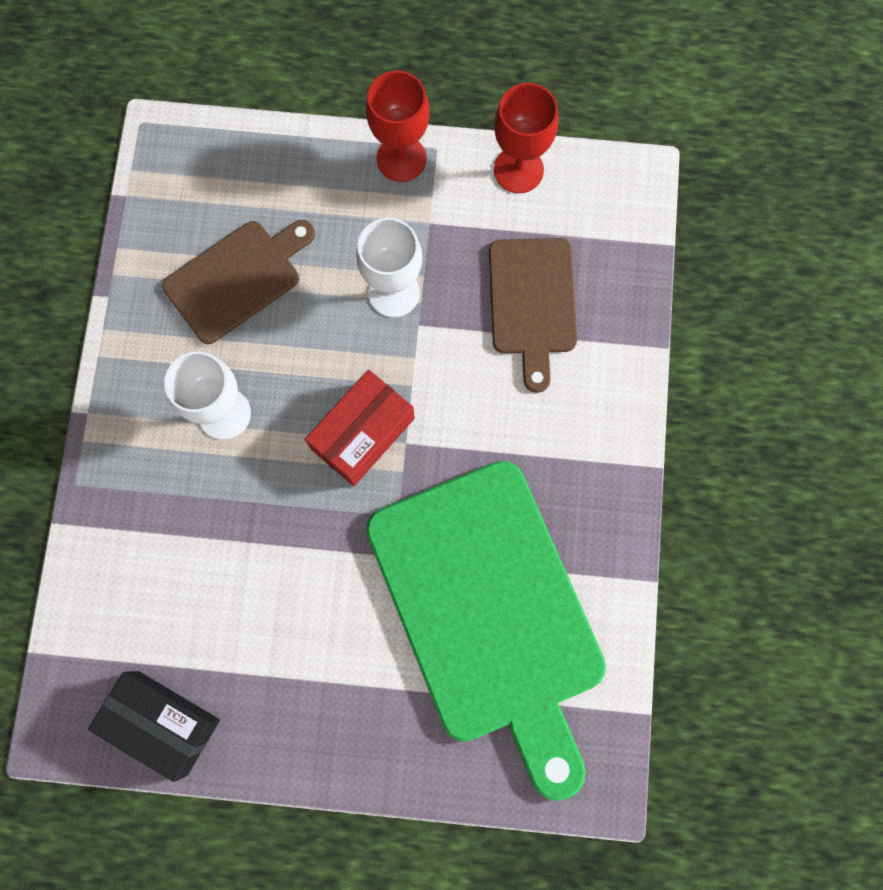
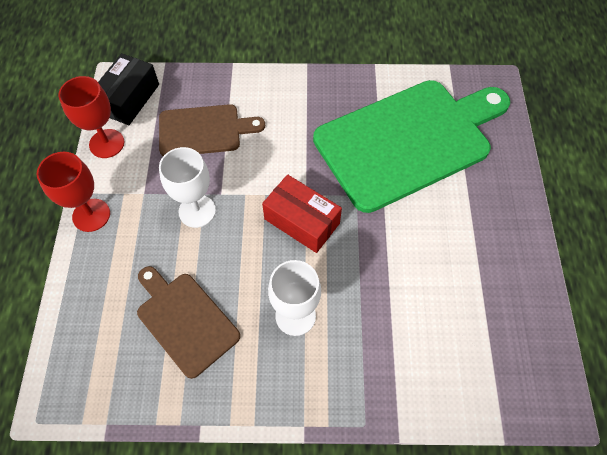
camera: 95 degrees left, 15 degrees down
(162, 722) = (528, 329): black box -> black box (129, 98)

